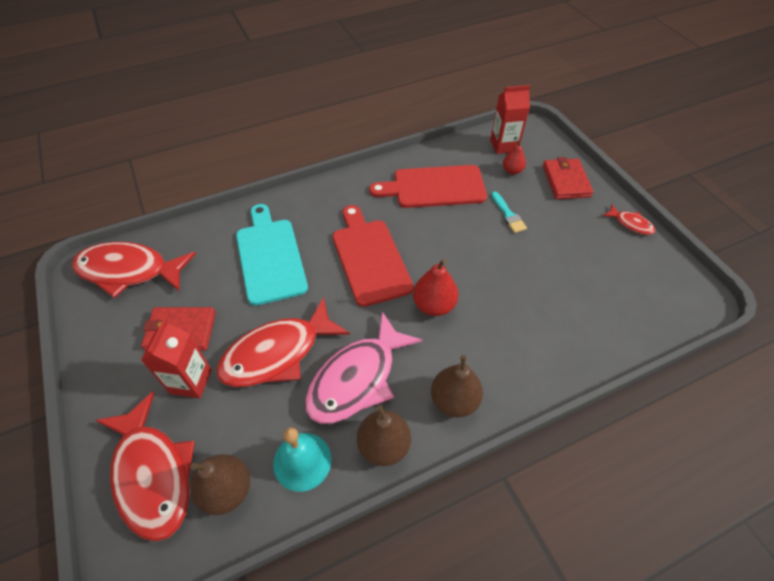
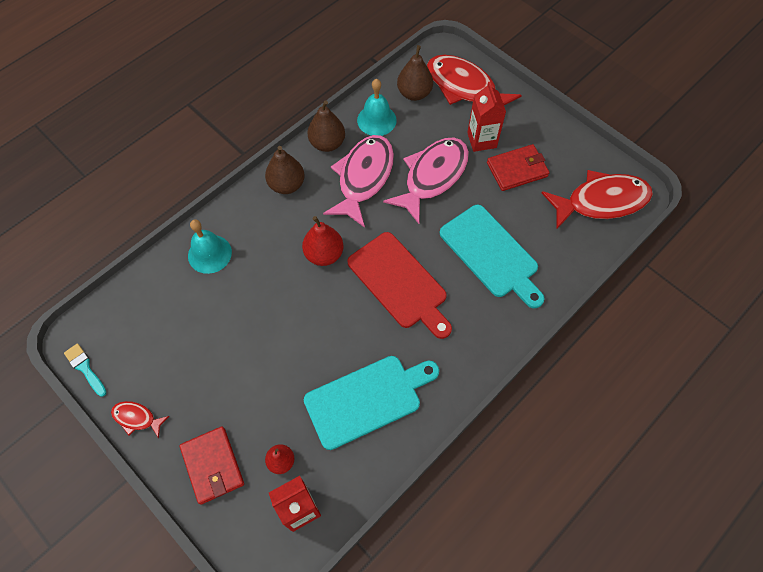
camera: 160 degrees right, 10 degrees up
(277, 353) = (432, 177): red fish -> pink fish
(434, 187) = (367, 399): red cutting board -> turquoise cutting board
(508, 215) = (275, 385): turquoise brush -> turquoise brush (85, 368)
(560, 343) = (209, 254): none -> turquoise bell

